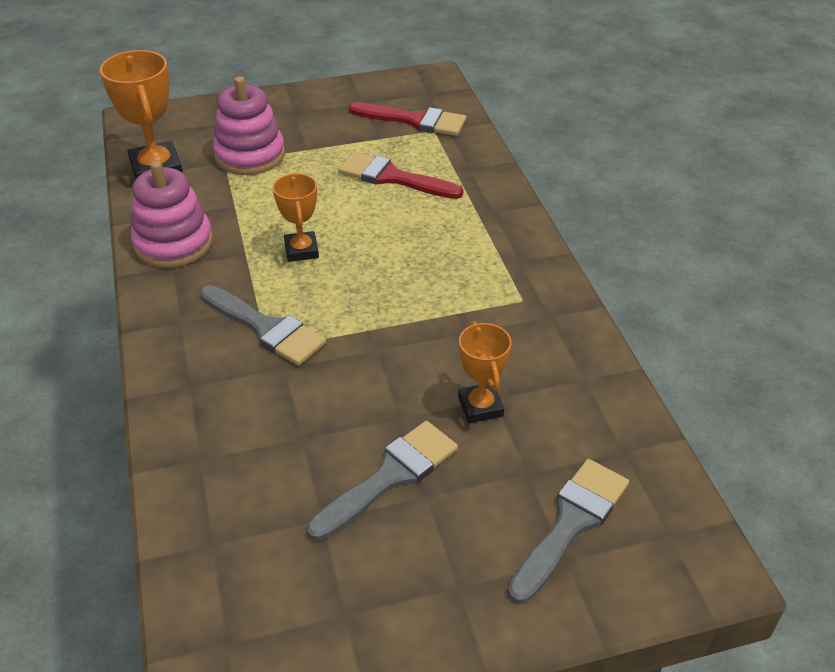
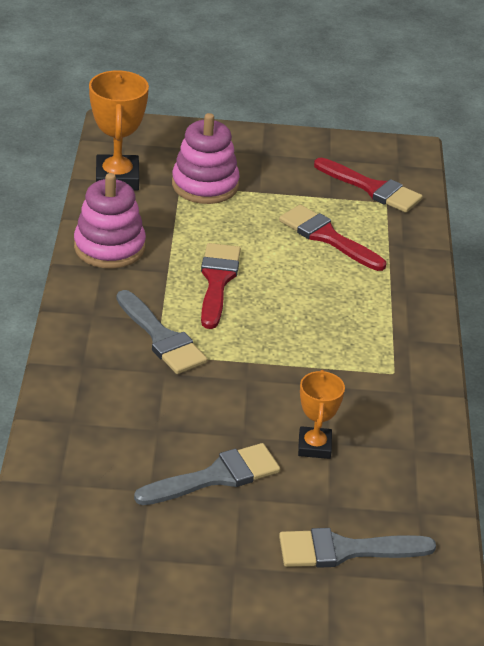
camera: 15 degrees right, 5 degrees down
(301, 250) = (217, 281): orange trophy -> red brush
(570, 524) = (345, 550): grey brush -> grey brush turned 150 degrees counterclockwise

